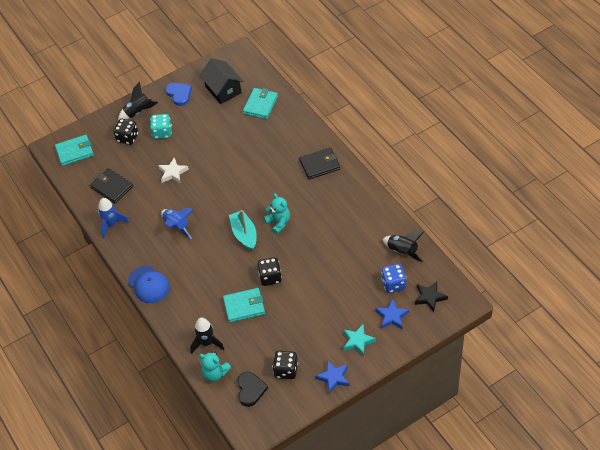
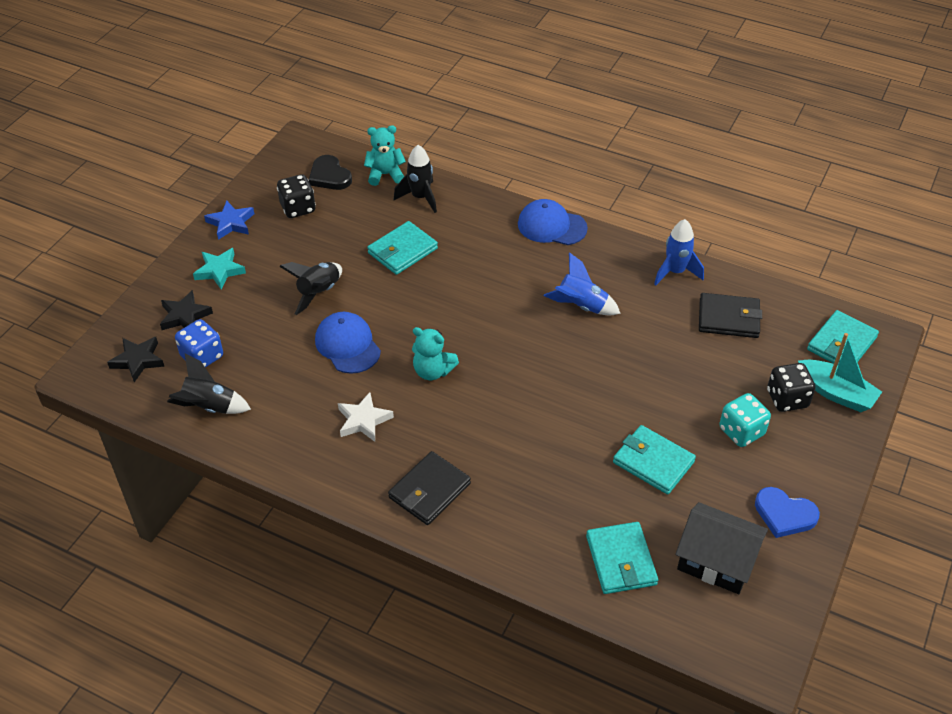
camera: 145 degrees right, 5 degrees down
(138, 112) = (818, 449): black rocket -> black rocket (319, 293)
(173, 172) = (660, 376): white star -> white star (363, 420)
(212, 136) = (653, 462): none -> turquoise wallet
(244, 234) = (472, 335): turquoise boat -> turquoise boat (836, 393)
(270, 277) = (392, 296): black dice -> none
(312, 257) = (347, 345): none -> blue cap
(392, 316) = (184, 316): blue star -> black star

